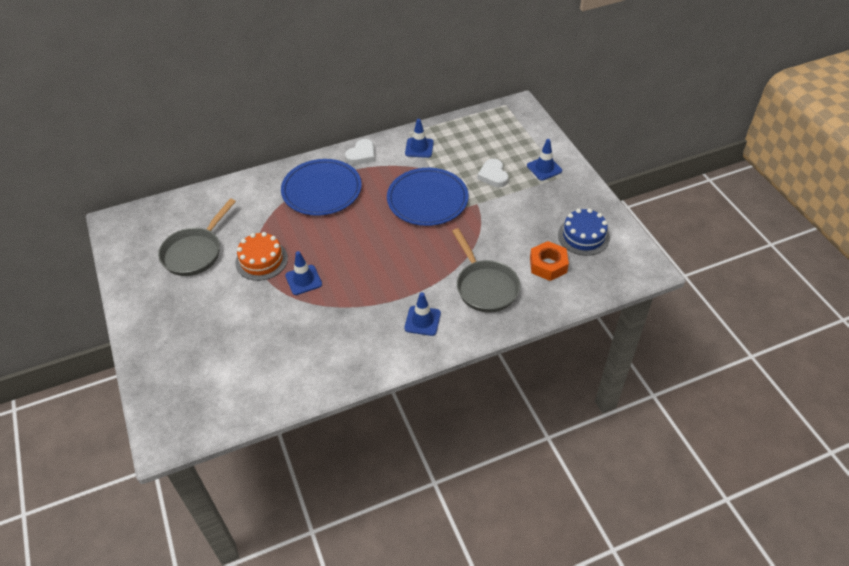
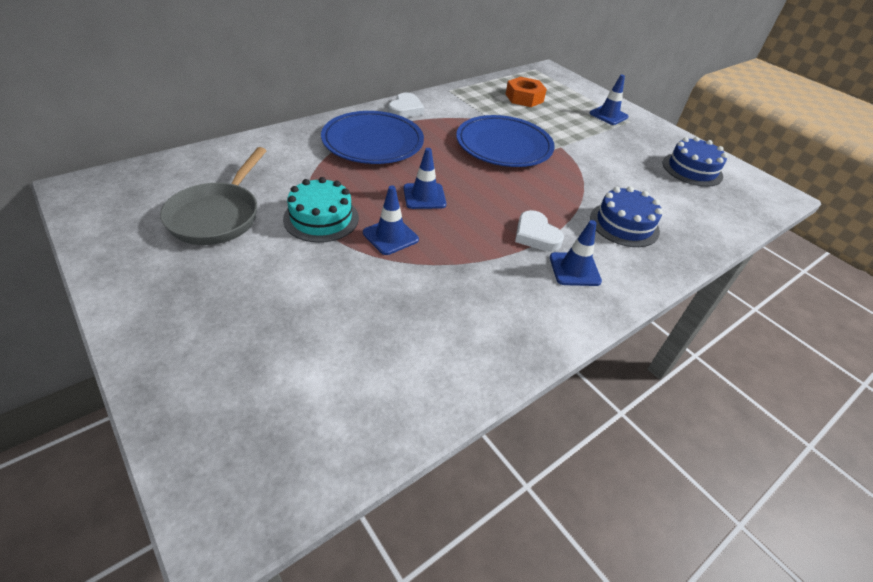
camera: 20 degrees left, 5 degrees down
(261, 260) = (321, 218): orange cake -> turquoise cake
(419, 148) = (467, 102): blue traffic cone -> blue traffic cone (424, 196)
(485, 286) = (624, 224): grey pan -> blue cake
(493, 175) = (561, 122): white heart -> white heart (536, 235)
(548, 265) = (677, 198): orange nut -> orange nut (524, 98)

